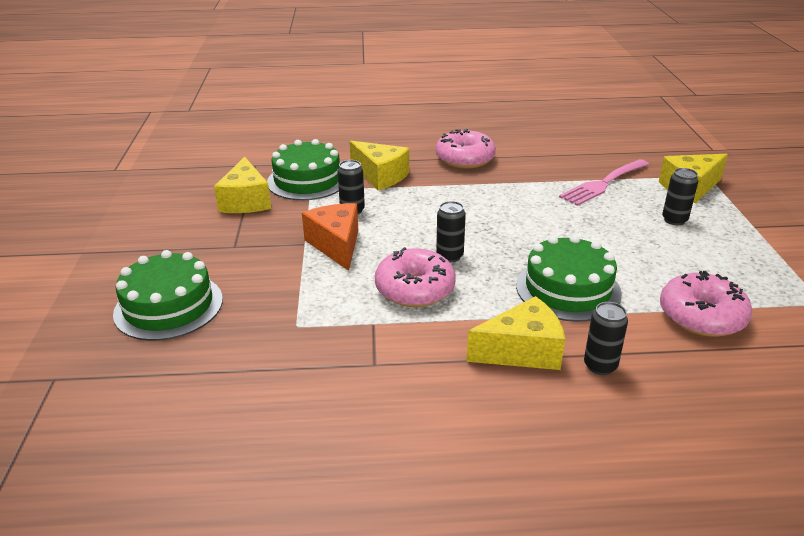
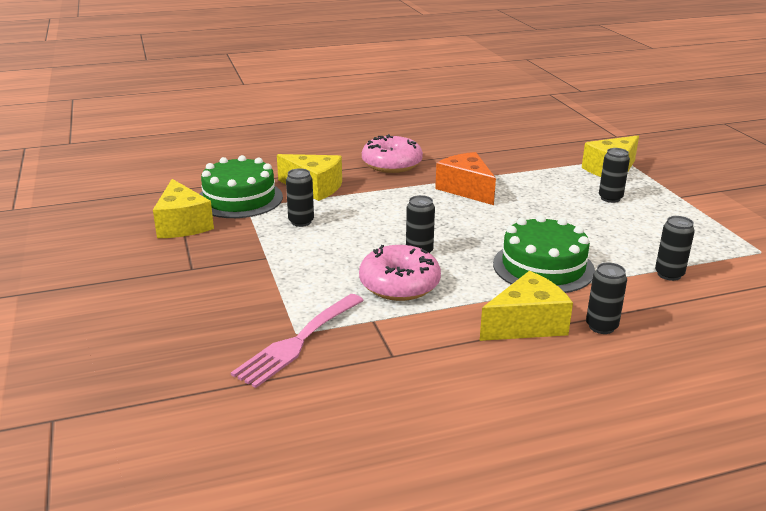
camera: 15 degrees left, 5 degrees down
(169, 306) = (148, 333): green cake -> none
(336, 245) = (300, 255): orange cheese -> orange cheese (466, 189)
(603, 184) = (533, 174): pink fork -> pink fork (297, 342)
(701, 316) = (669, 274): pink donut -> black can

